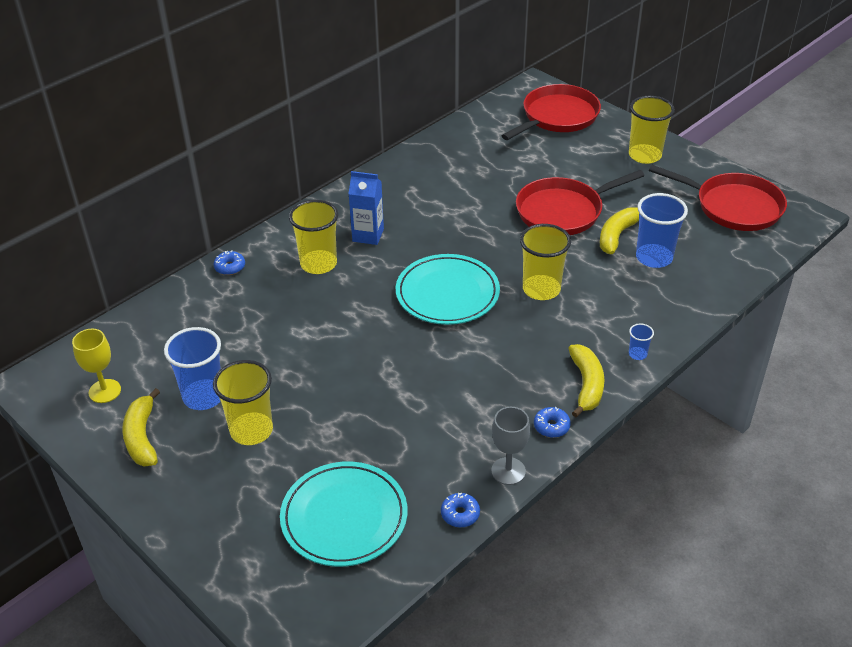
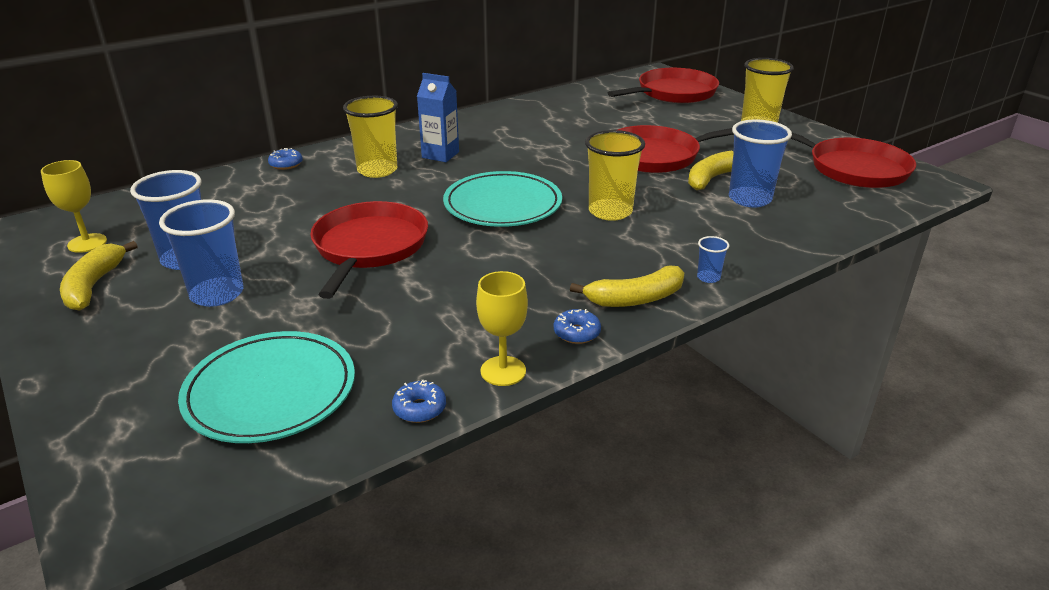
camera: 10 degrees right, 10 degrees down
(251, 430) = (217, 294): yellow cup -> blue cup
(353, 360) = (369, 247): none -> red pan
(508, 471) = (503, 371): grey goblet -> yellow goblet
(586, 385) = (635, 299): yellow banana -> yellow banana turned 60 degrees clockwise

